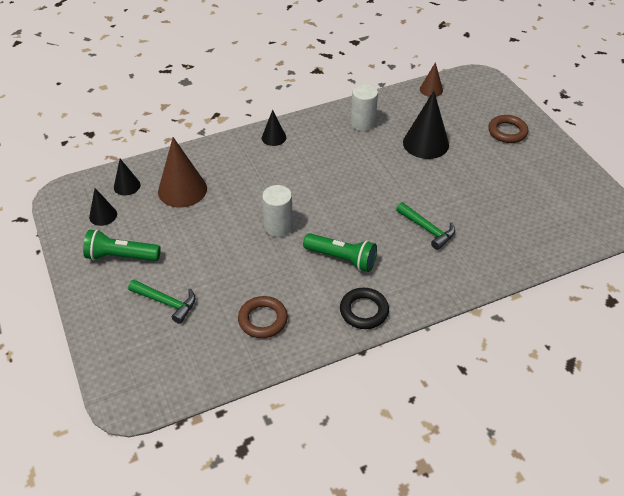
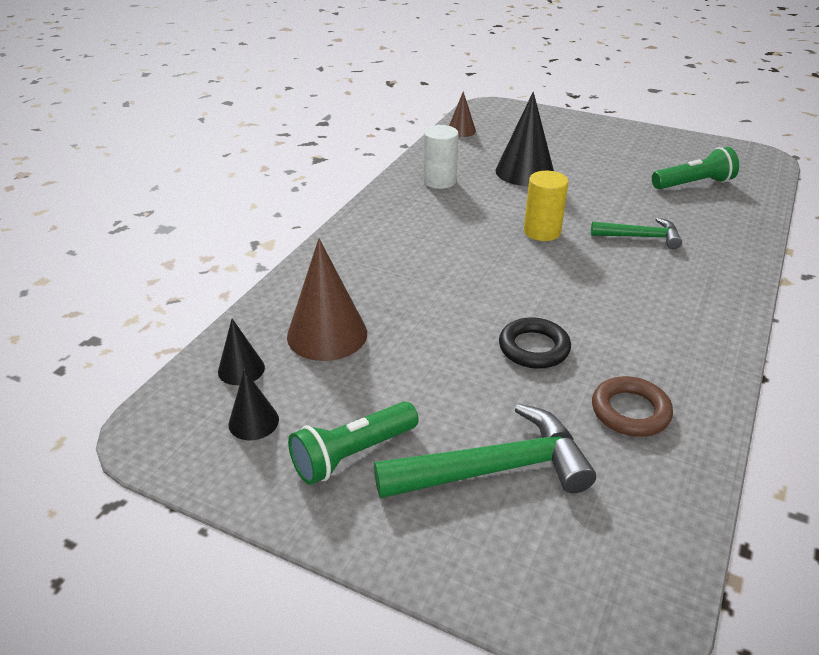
camera: 40 degrees left, 10 degrees down
(166, 302) = (495, 469): green hammer -> green hammer, size x1.66
(274, 137) = (363, 232): black cone -> none
(278, 227) = (499, 311): white cylinder -> none
(342, 258) = (609, 303): green flashlight -> green flashlight (694, 184)
(364, 311) = (706, 337): black ring -> black ring (534, 348)
(372, 192) = (542, 232): none -> yellow cylinder
(507, 132) = (577, 135): brown ring -> none

